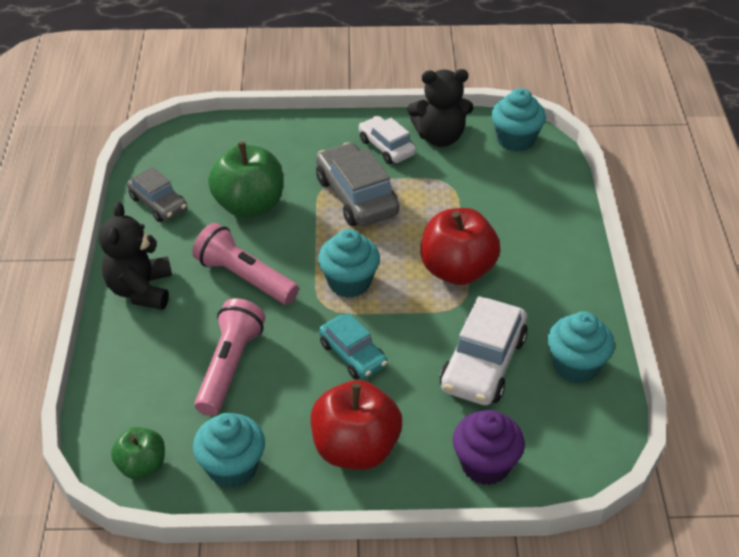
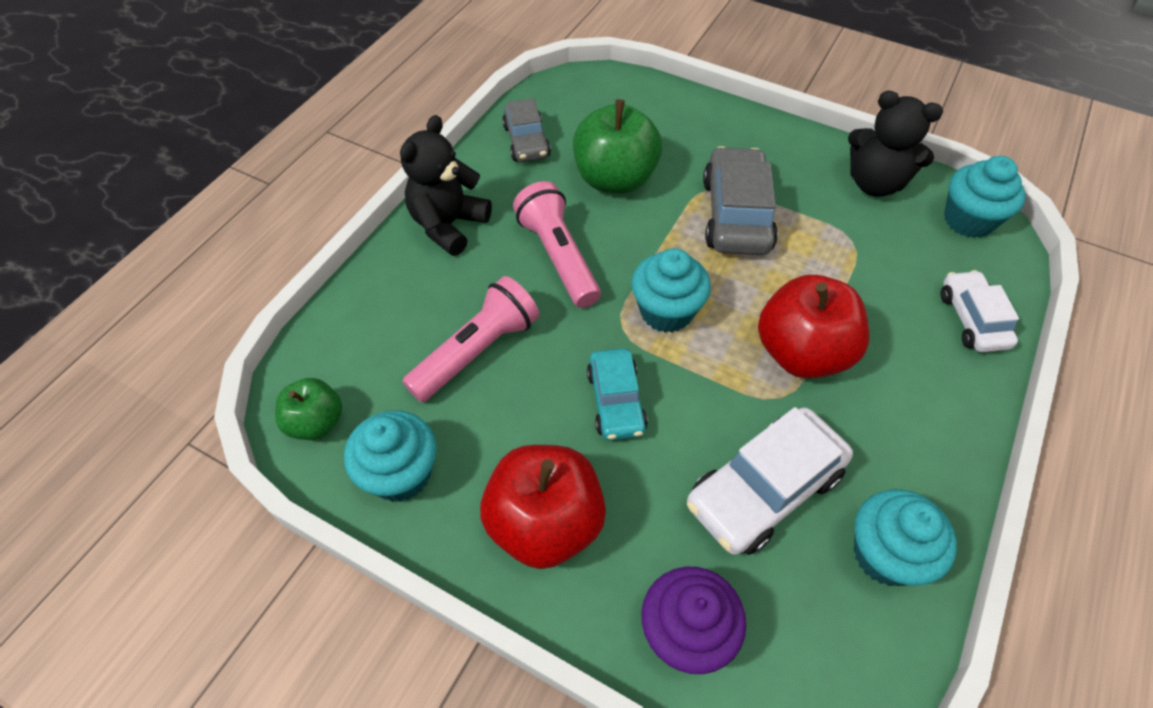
camera: 30 degrees right, 10 degrees up
(386, 147) = (804, 171): white car -> white car (972, 319)

